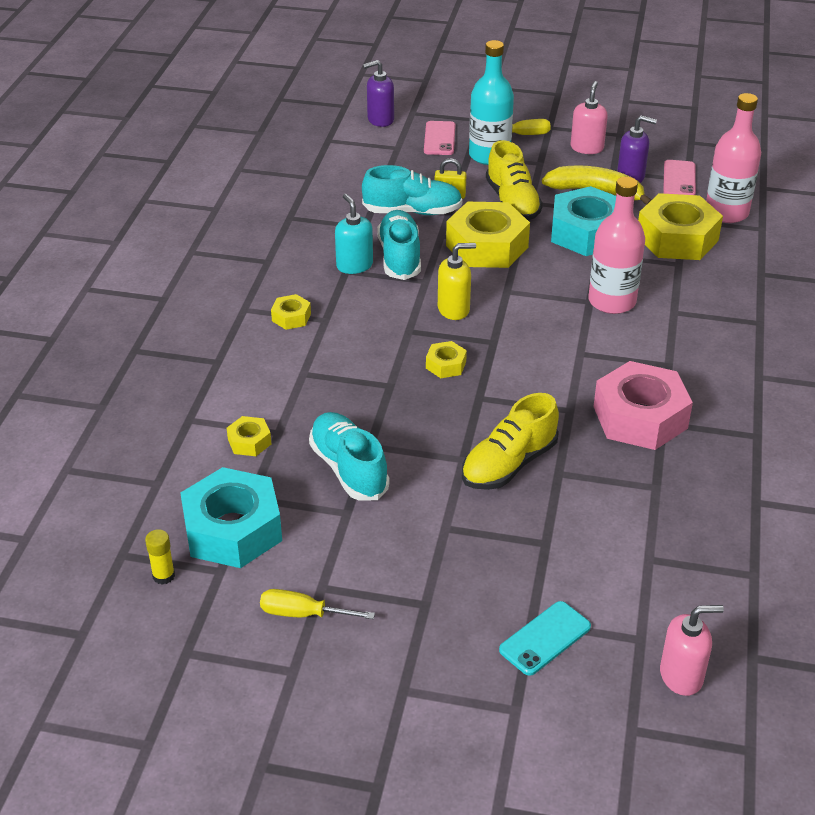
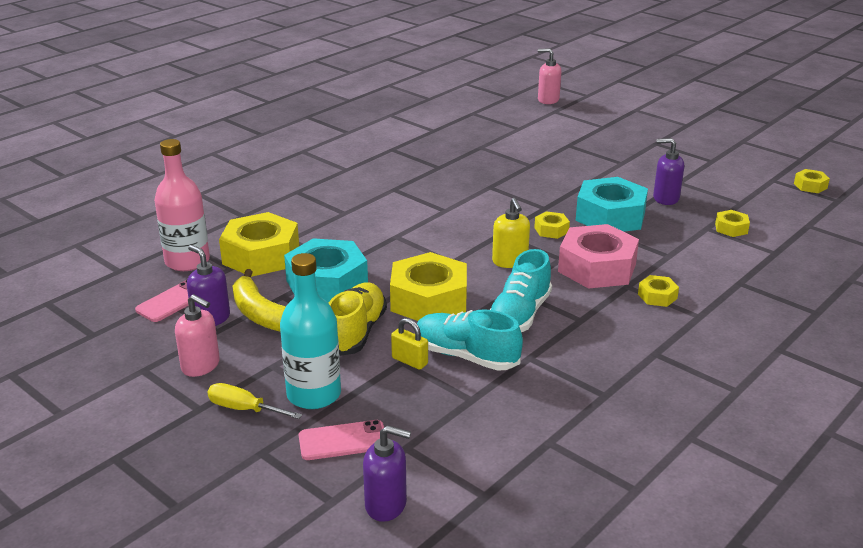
camera: 150 degrees left, 10 degrees down
(163, 576) = (810, 186): yellow glue stick -> yellow nut
(232, 529) = (759, 193): turquoise nut -> turquoise nut (610, 216)
(303, 614) = (728, 155): yellow screwdriver -> none
(349, 469) = (665, 198): turquoise shoe -> purple soap dispenser
(354, 265) = (569, 322): turquoise soap dispenser -> none
(439, 139) = (343, 441): pink phone -> pink phone turned 45 degrees clockwise
(454, 309) = (510, 261): yellow soap dispenser -> yellow soap dispenser turned 120 degrees counterclockwise
(509, 464) = (557, 175): yellow shoe -> none
(545, 638) = (602, 121): turquoise phone -> none
(587, 148) = (201, 366): pink soap dispenser -> pink soap dispenser turned 105 degrees counterclockwise
(612, 301) = (379, 231): pink bottle -> none
(640, 417) = (449, 172): pink nut -> pink nut (597, 268)

